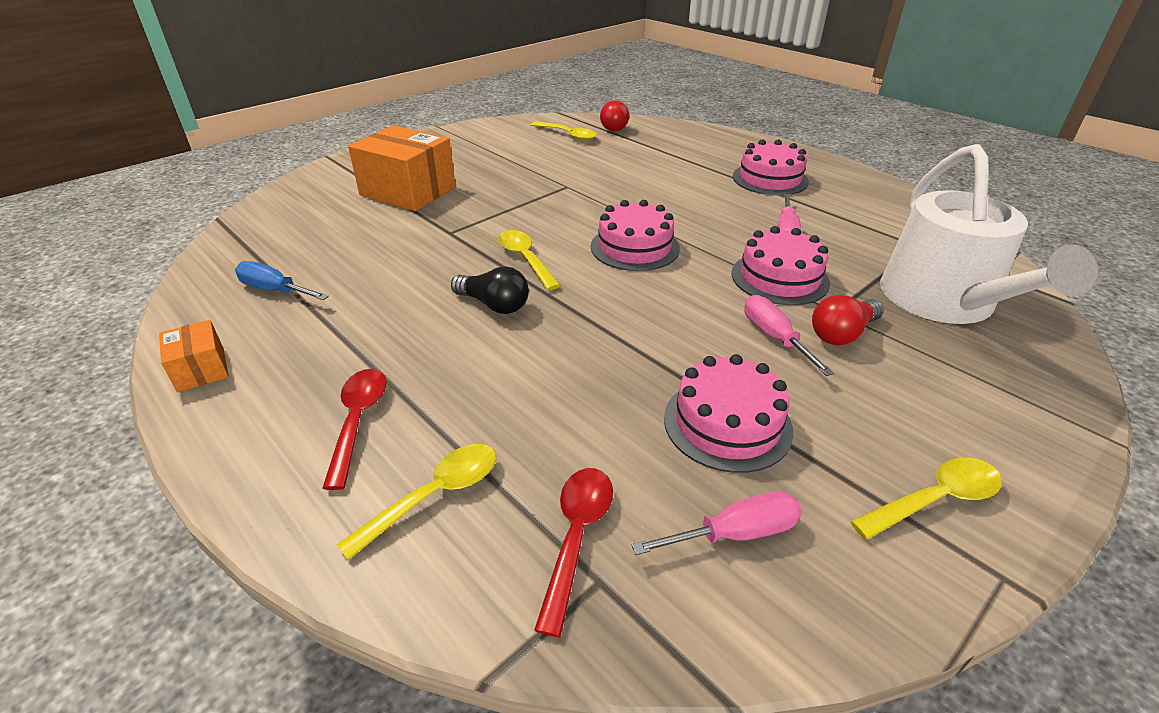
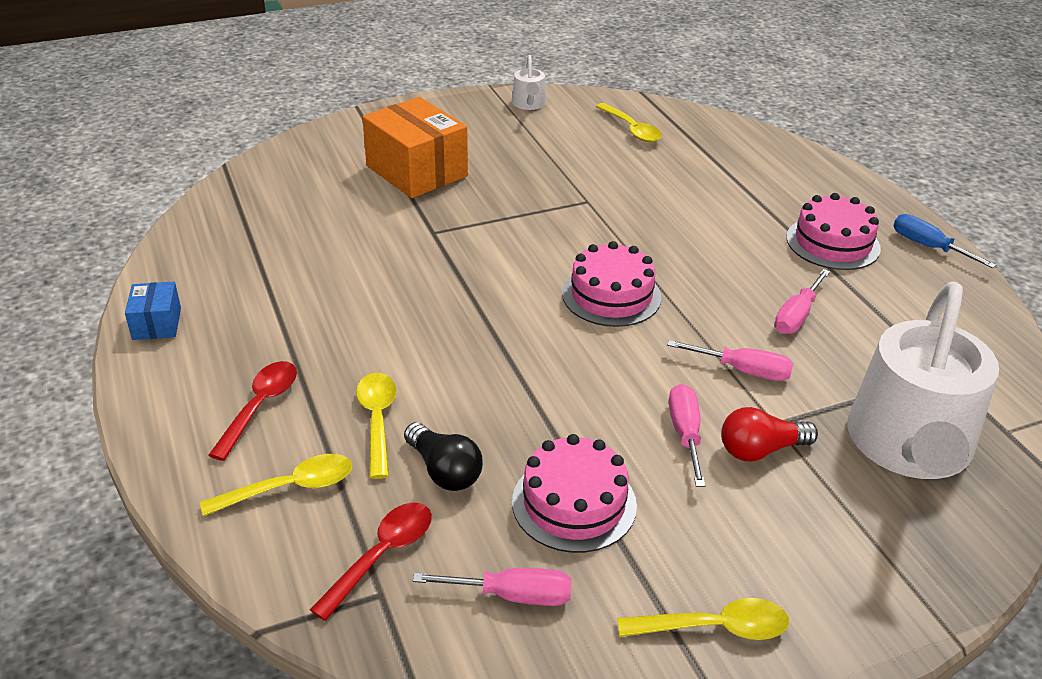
camera: 20 degrees right, 0 degrees up
(201, 369) = (157, 323): orange box -> blue box
(275, 290) = (244, 259): blue screwdriver -> blue screwdriver (928, 246)
(476, 132) = (529, 104): none -> white watering can
(494, 305) = (431, 326): black light bulb -> black light bulb (444, 471)
(525, 259) = (490, 282): yellow spoon -> yellow spoon (377, 421)
(612, 127) = (692, 127): red light bulb -> none
(779, 278) = (743, 371): pink cake -> pink screwdriver

